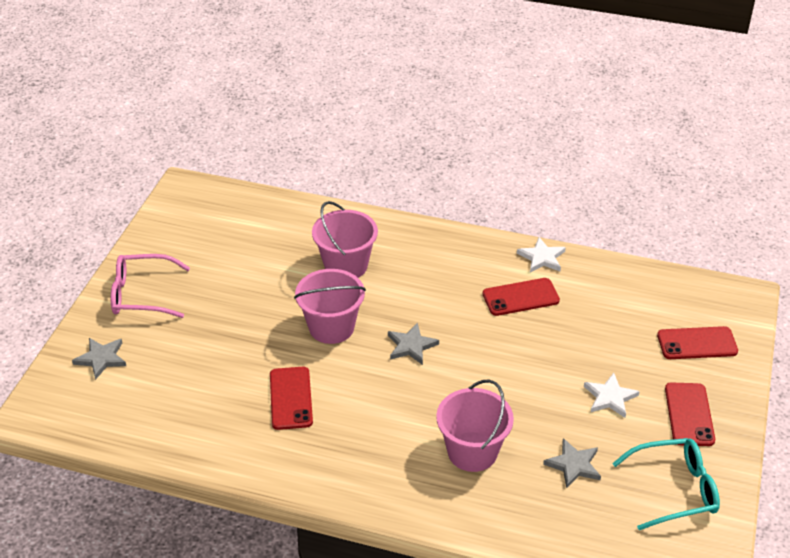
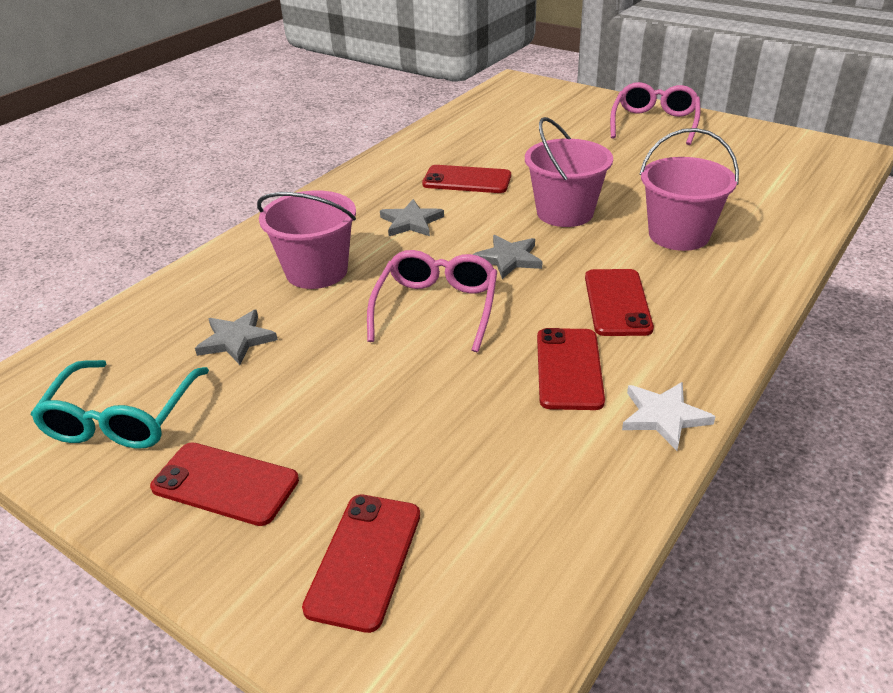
camera: 110 degrees right, 5 degrees down
(101, 359) = (568, 105): grey star -> grey star (411, 222)
(444, 286) = (617, 303): none -> red phone
(488, 369) = (436, 308): none -> pink glasses
(610, 397) = (318, 405): white star -> none

